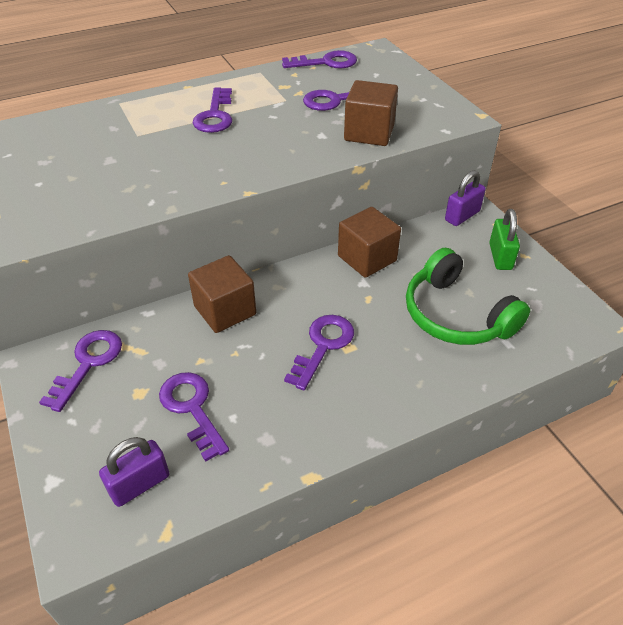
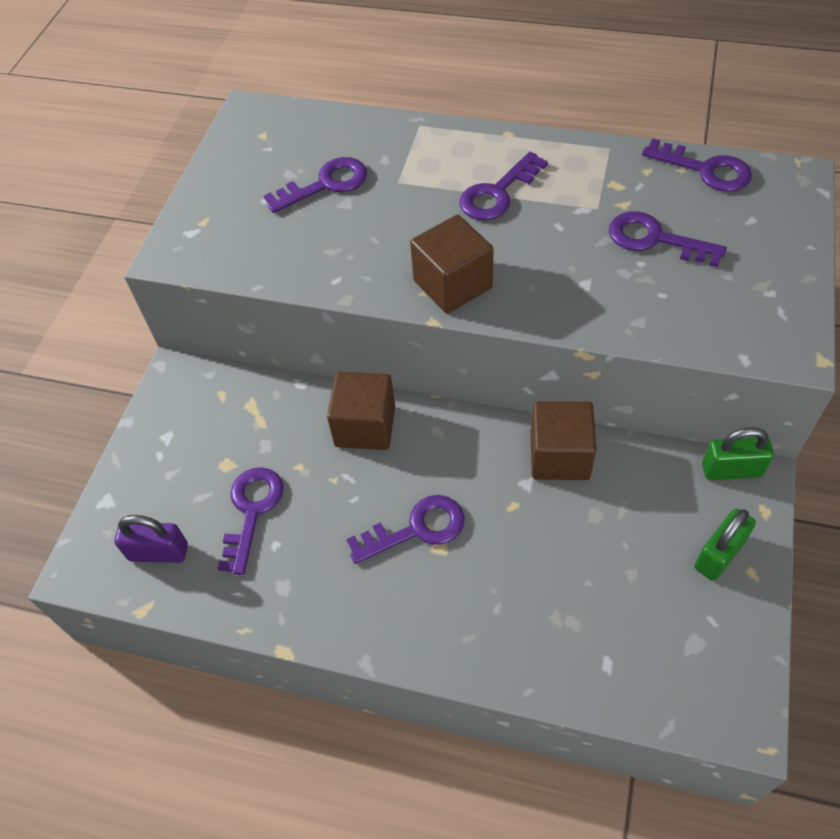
camera: 45 degrees right, 10 degrees up
(88, 363) = (212, 406): purple key -> purple key (325, 184)
(369, 133) = (643, 311): brown cube -> brown cube (452, 284)
(456, 315) = (586, 590): green headphones -> none
(462, 216) = (731, 470): purple padlock -> green padlock

